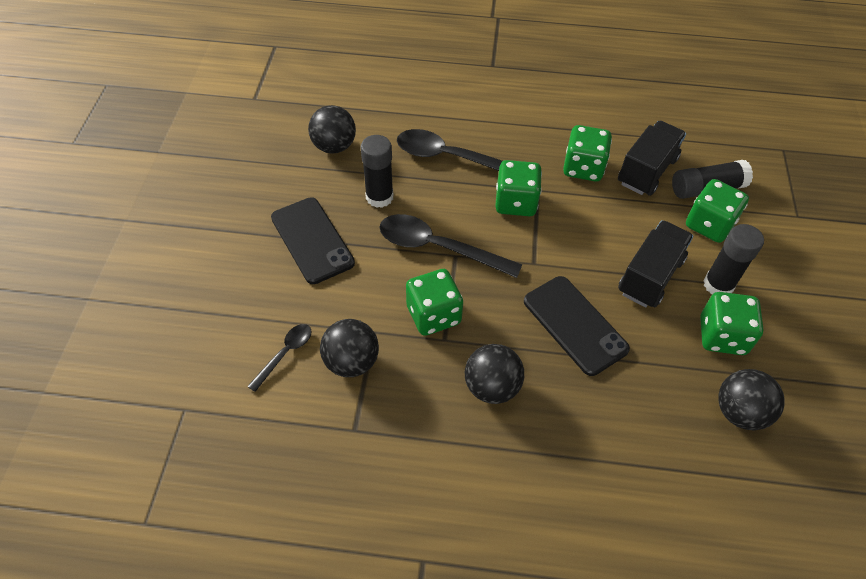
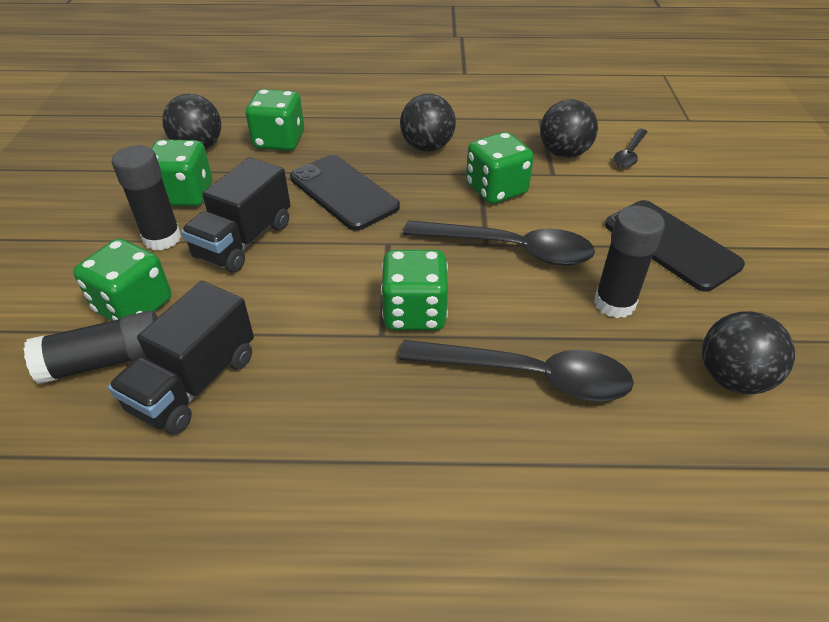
camera: 175 degrees right, 10 degrees down
(583, 168) = (303, 378): green dice -> green dice (279, 141)

